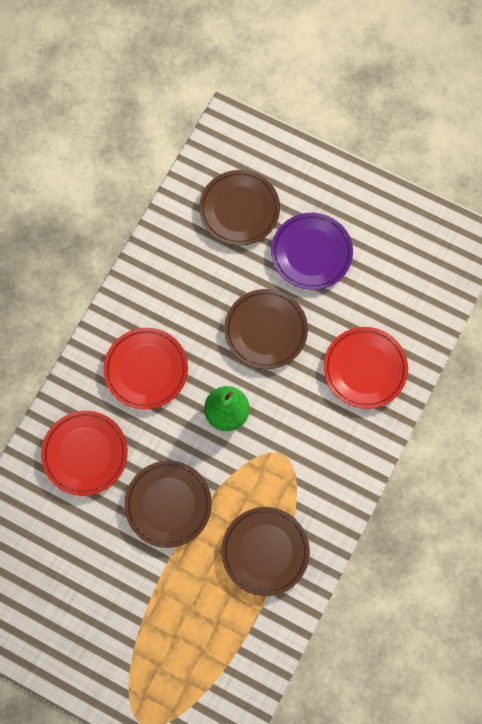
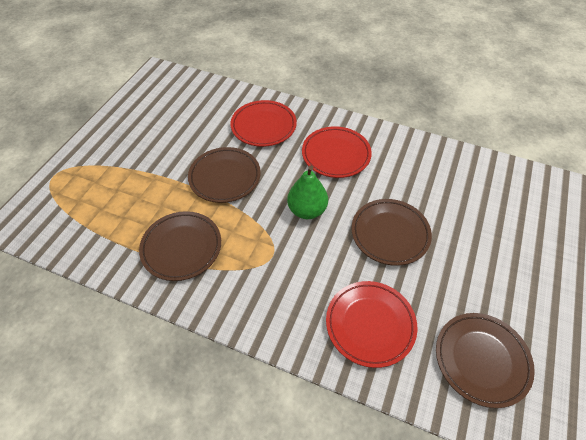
camera: 85 degrees right, 20 degrees down
(239, 210) = (500, 205): brown plate -> brown plate (481, 360)
(311, 253) = (480, 267): purple plate -> none

